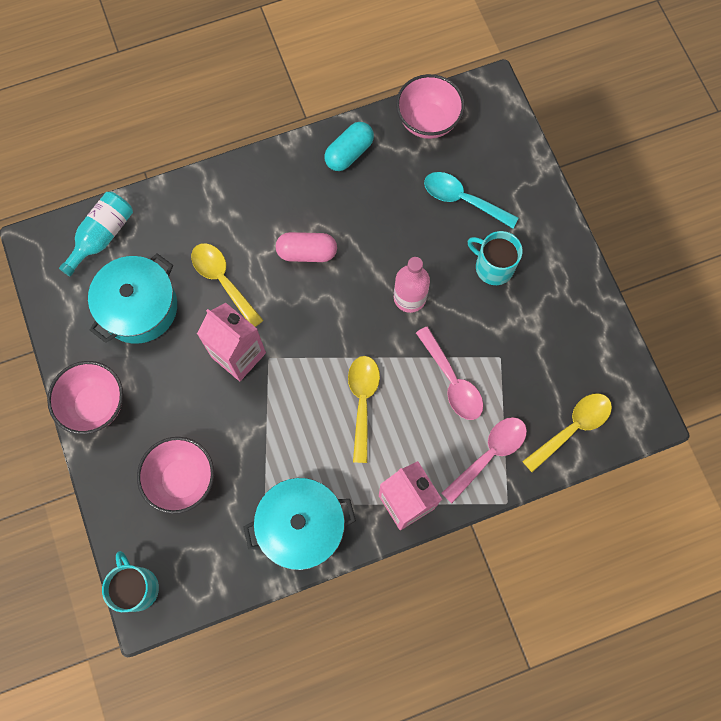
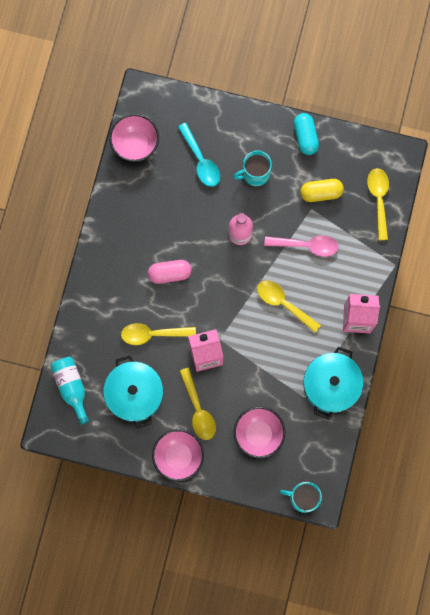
camera: 55 degrees left, 5 degrees up
(167, 390) = (198, 409): none -> yellow spoon
(307, 252) = (169, 273): pink capsule -> pink capsule turned 45 degrees clockwise
(349, 153) = (122, 205): turquoise capsule -> turquoise capsule (305, 137)
(462, 199) = (201, 161): turquoise spoon -> turquoise spoon turned 90 degrees counterclockwise
(489, 454) = (362, 255): pink spoon -> none
(528, 355) = (321, 193): none -> yellow capsule

